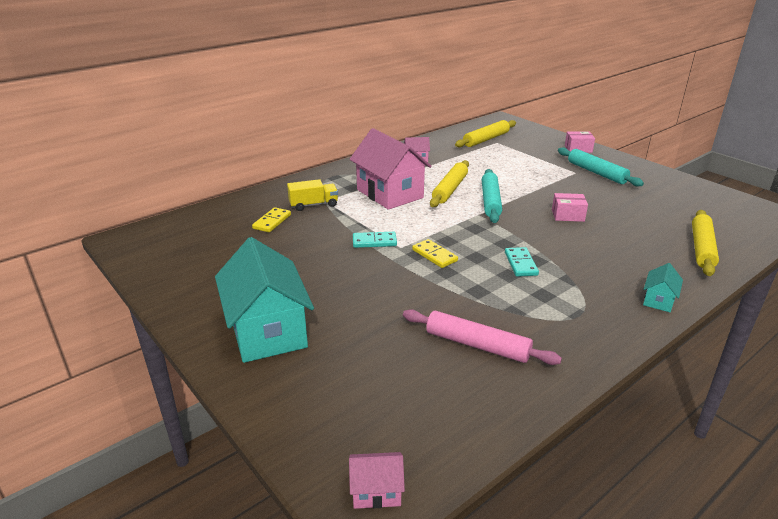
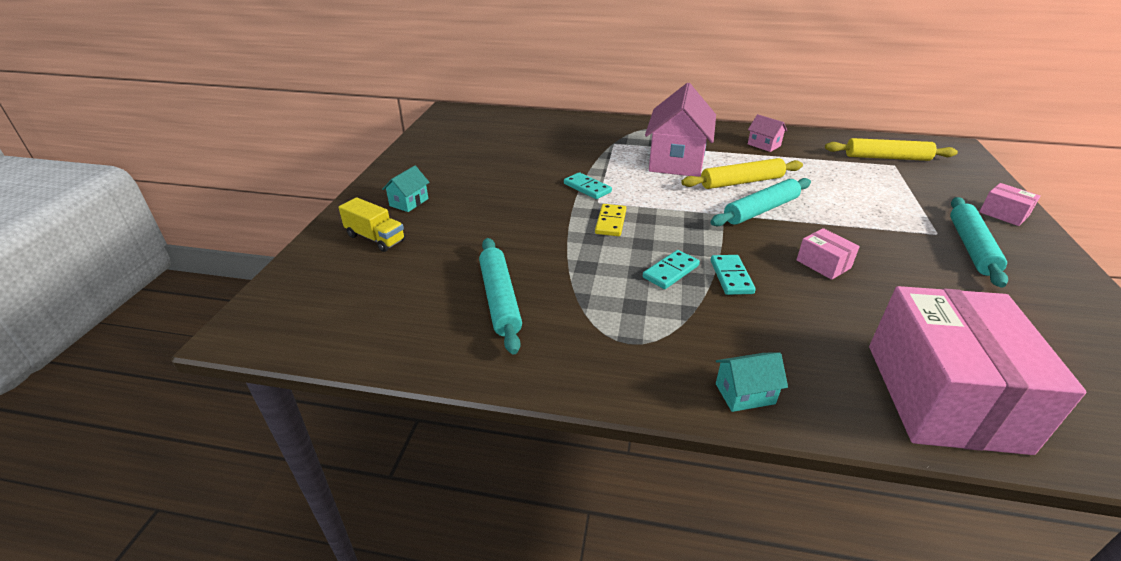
camera: 50 degrees right, 5 degrees up
(268, 331) = (409, 202): turquoise house -> turquoise house, size x0.44
(272, 221) = (548, 140): yellow domino -> none
(313, 205) = (599, 142): yellow truck -> yellow truck (375, 238)
(376, 491) = (270, 325): pink house -> none
(477, 345) = (500, 299): pink rolling pin -> turquoise rolling pin
(549, 247) = (731, 277): none -> turquoise domino
(701, 248) = (943, 396): yellow rolling pin -> pink box

